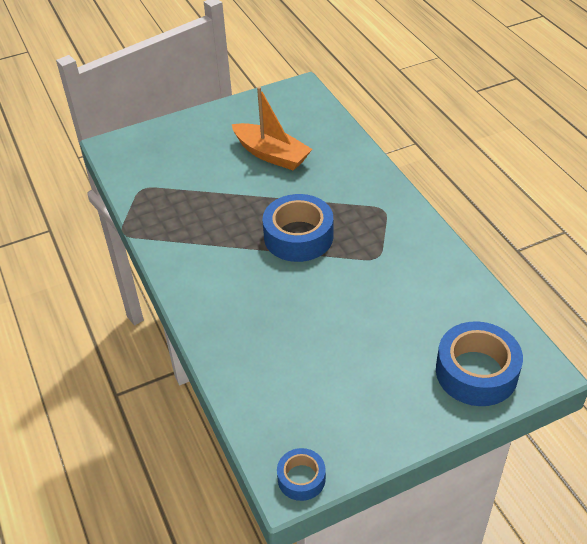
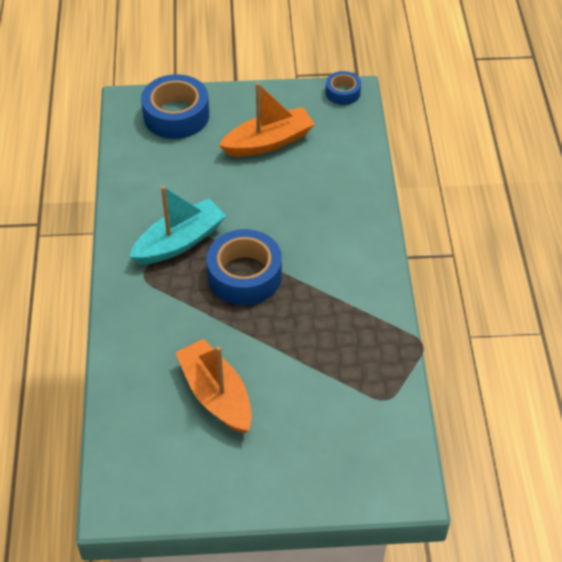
camera: 160 degrees left, 5 degrees up
(353, 374) = (268, 142): none -> orange boat
(373, 245) = (179, 242): none -> turquoise boat

